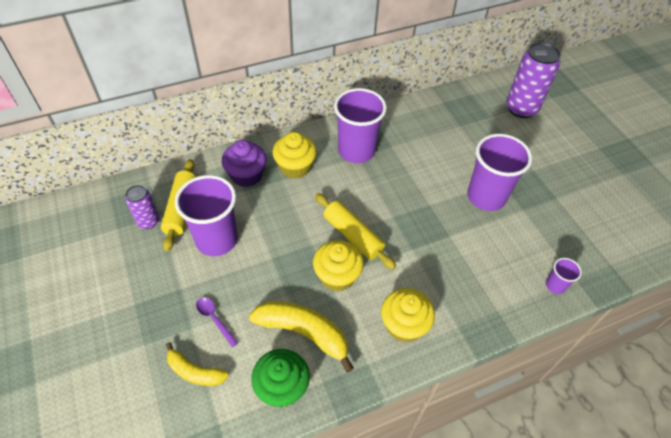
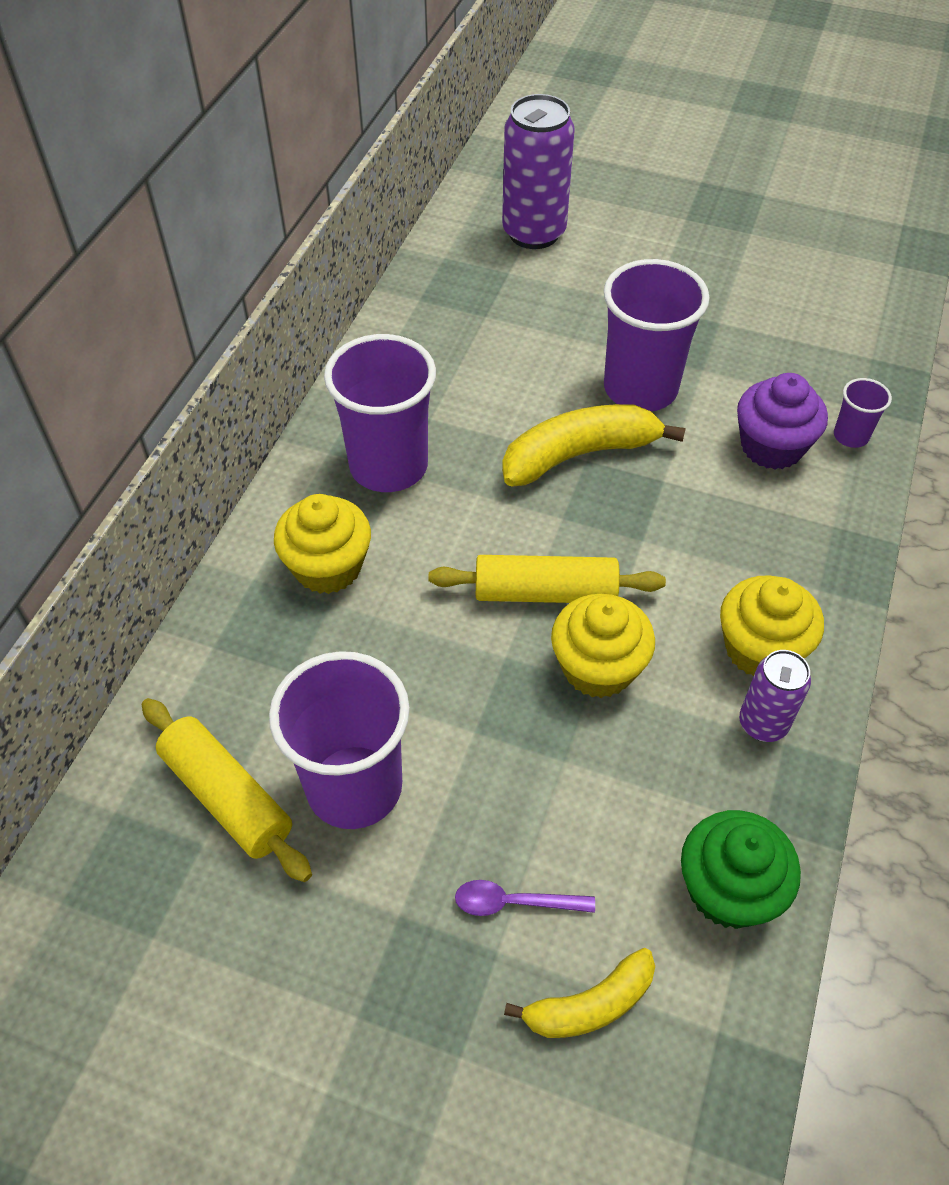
camera: 45 degrees left, 0 degrees up
(148, 221) = (196, 871): purple can -> purple can (763, 723)
(246, 175) = (265, 646): purple cupcake -> purple cupcake (771, 447)
(304, 333) = (658, 788): yellow banana -> yellow banana (579, 455)

